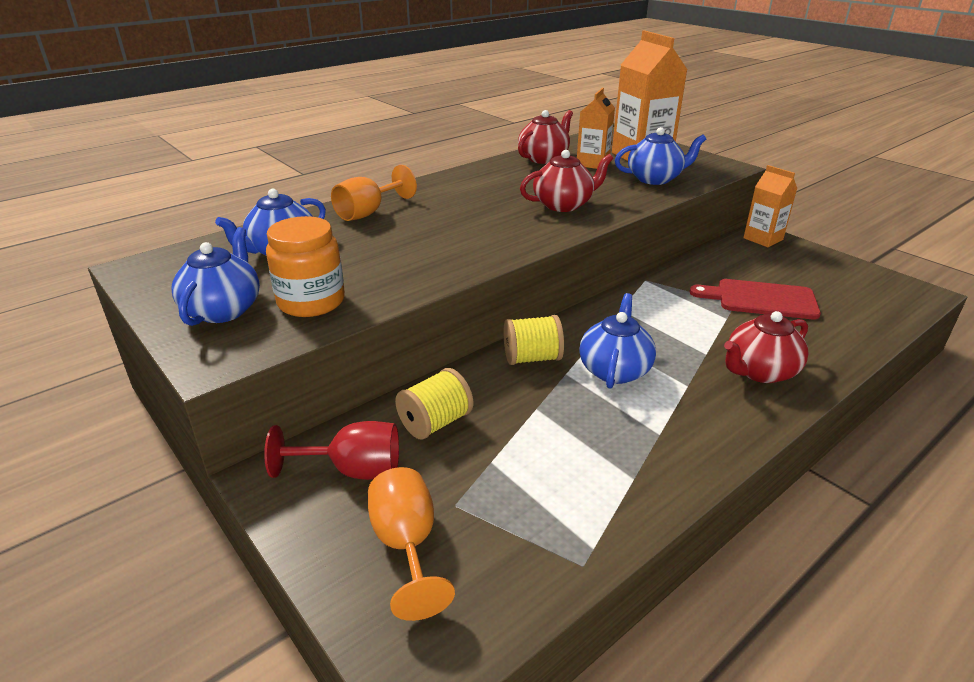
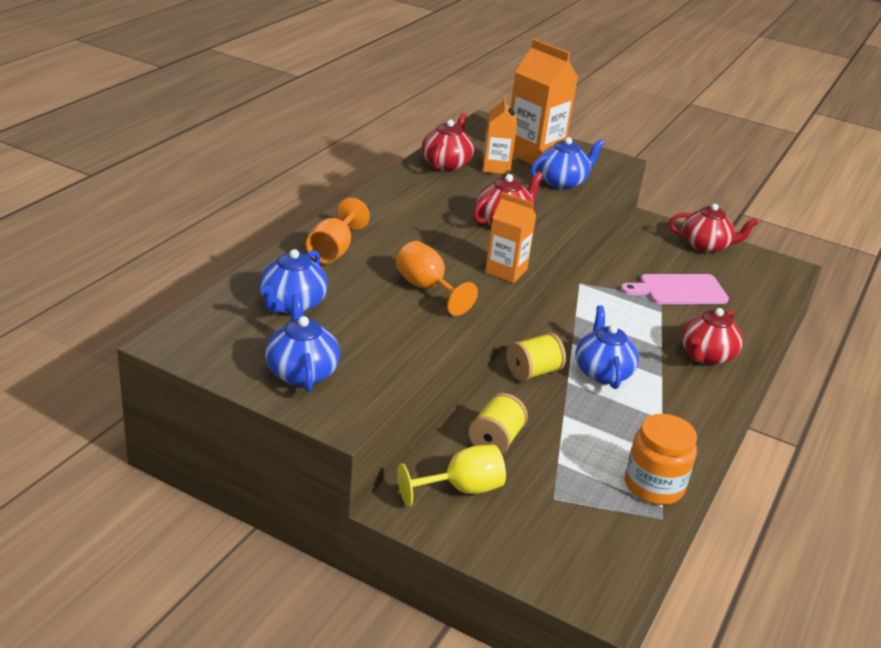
camera: 25 degrees left, 0 degrees up
(311, 302) = (370, 353): orange jar -> orange jar (653, 486)
(353, 470) = (461, 489): red goblet -> yellow goblet
(407, 545) = (540, 532): orange goblet -> orange goblet (427, 288)
(761, 299) = (679, 290): red cutting board -> pink cutting board
(763, 239) = (653, 227): orange carton -> orange carton (506, 271)
(818, 261) = (706, 246): none -> red teapot

